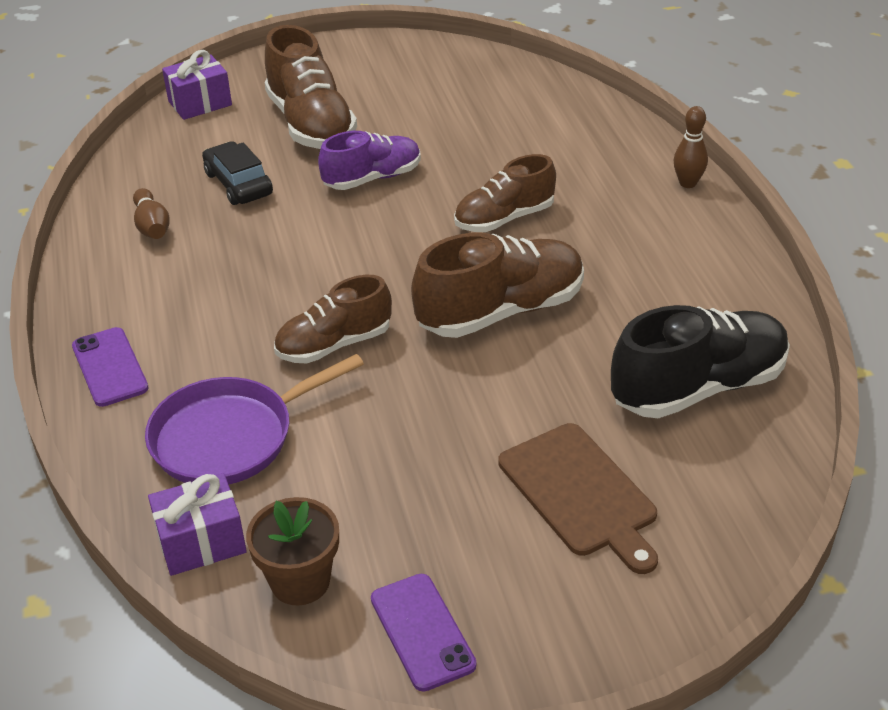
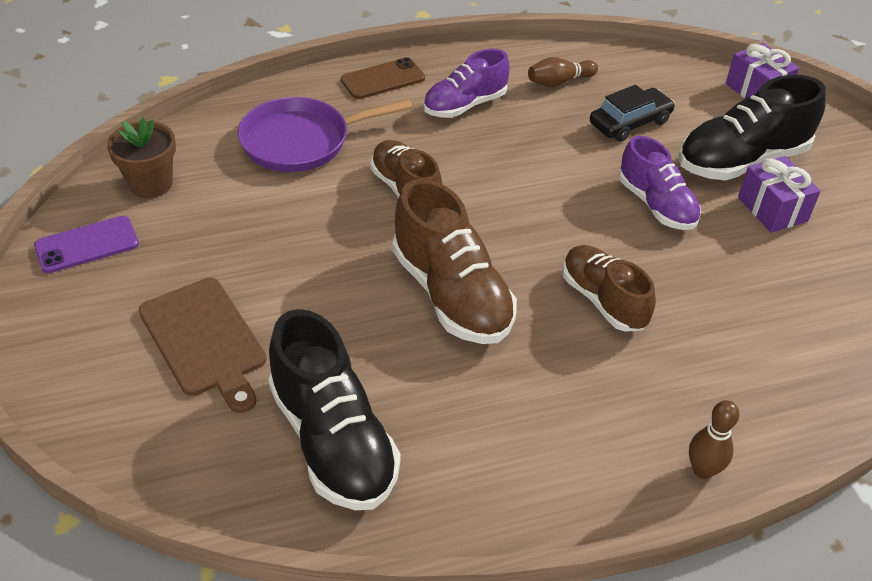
camera: 85 degrees right, 5 degrees up
(110, 367) = (383, 79): purple phone -> brown phone
(182, 298) = (465, 105): none -> purple shoe
(201, 542) = (198, 136): purple gift -> purple gift (772, 209)
(229, 437) = (301, 141): purple pan -> purple pan turned 75 degrees counterclockwise
(310, 124) = (741, 160): brown shoe -> black shoe
(580, 494) = (205, 340): brown cutting board -> brown cutting board turned 90 degrees counterclockwise

